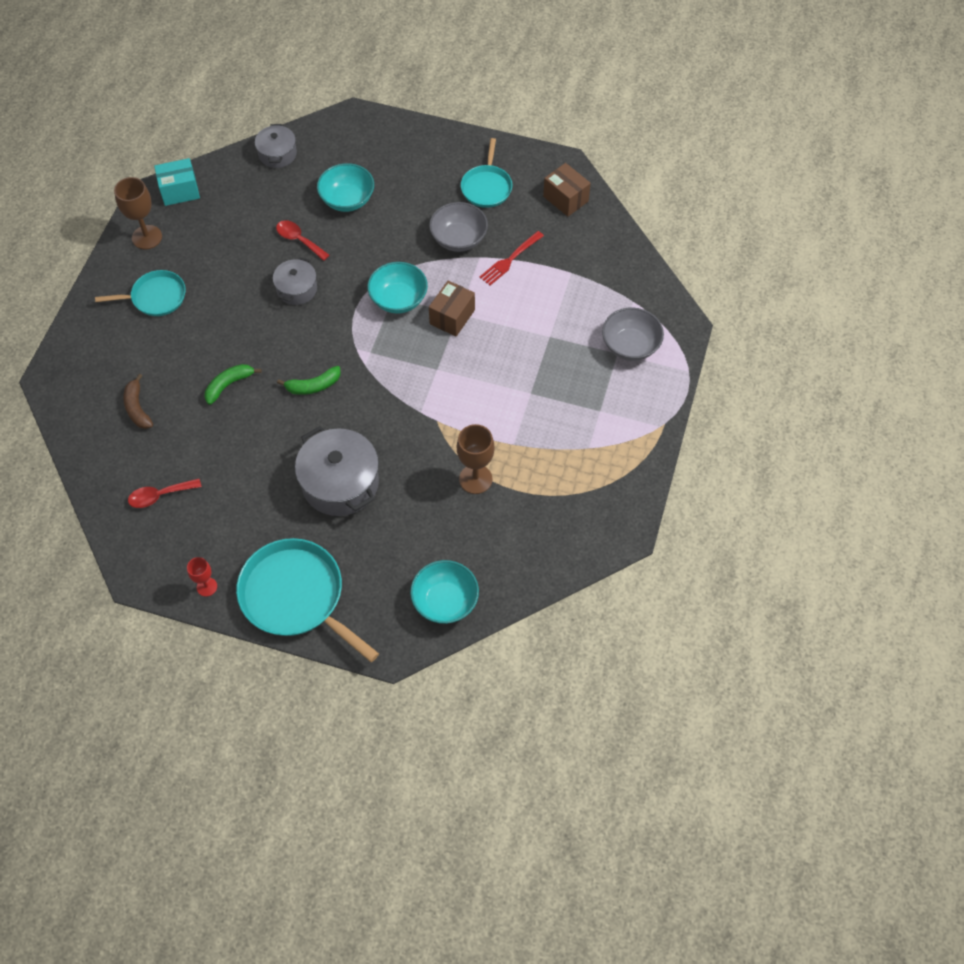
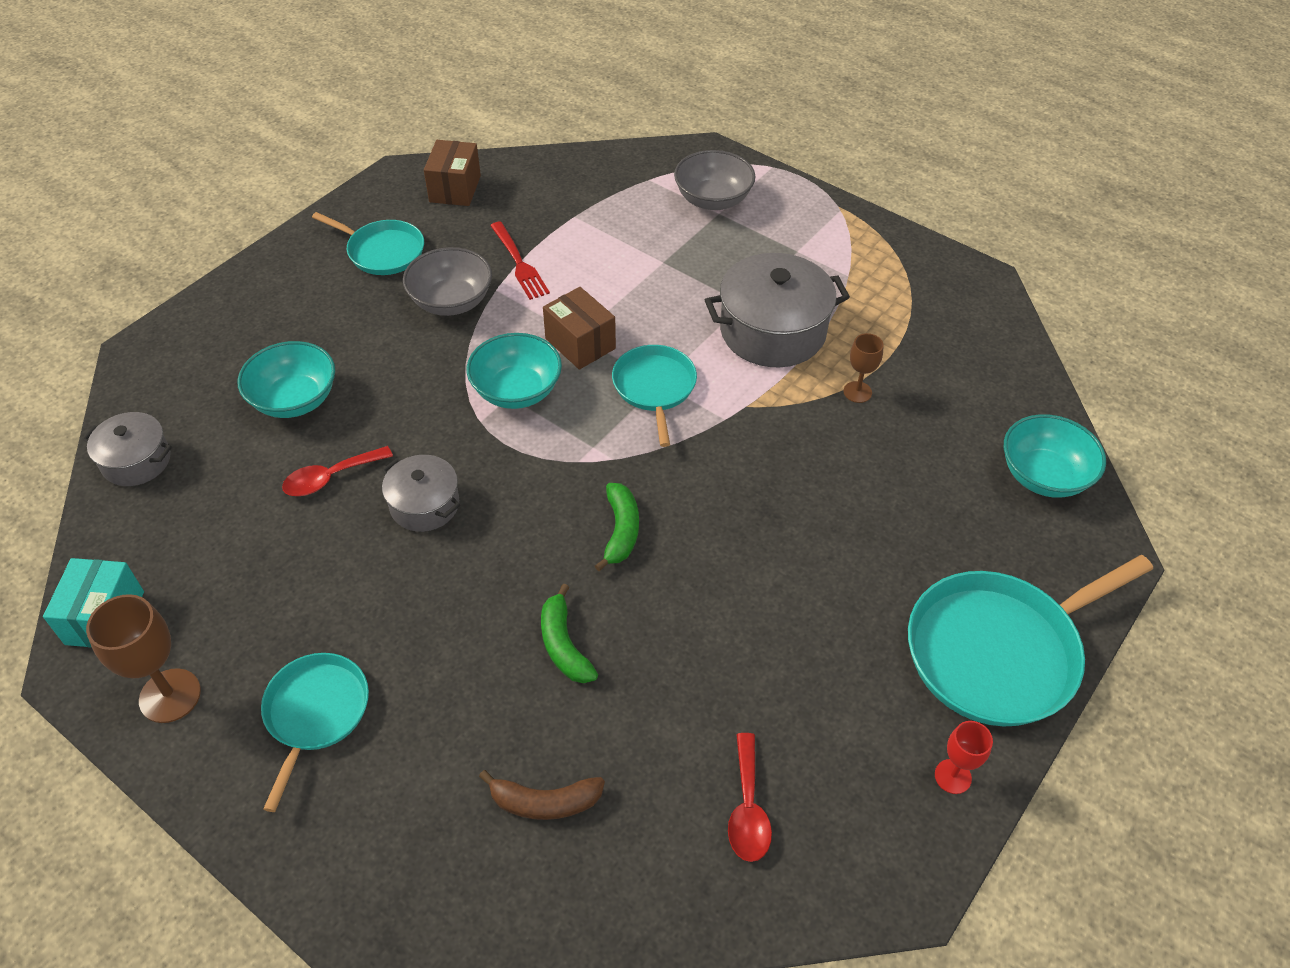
camera: 70 degrees left, 10 degrees down
(340, 483) = (811, 543): grey pot -> grey pot (772, 331)
(431, 367) = (654, 388): none -> turquoise pan
(475, 479) = (857, 392): brown goblet -> brown goblet, size x0.59
(565, 199) = (455, 189): brown box -> brown box turned 60 degrees counterclockwise

